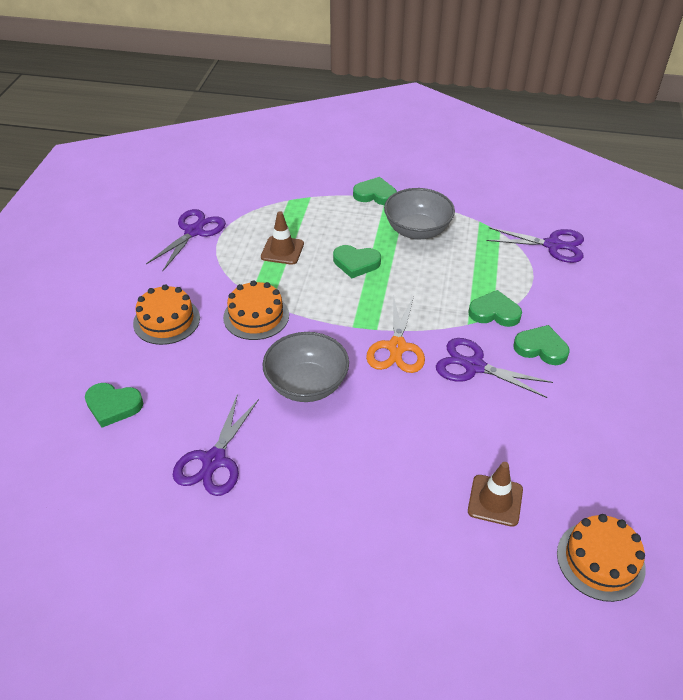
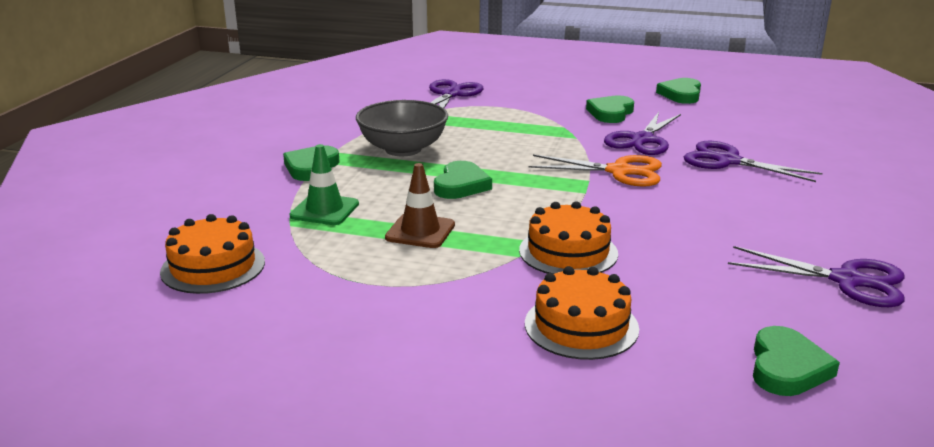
camera: 85 degrees left, 20 degrees down
(194, 231) = (342, 306): purple scissors -> purple scissors (727, 161)
(307, 384) = (694, 221): grey bowl -> none
(309, 209) = (324, 210): none -> green traffic cone
(494, 312) = (558, 125): green heart -> green heart (681, 94)
(495, 500) = (814, 145): brown traffic cone -> none
(600, 560) = (852, 118): orange cake -> orange cake (213, 267)

